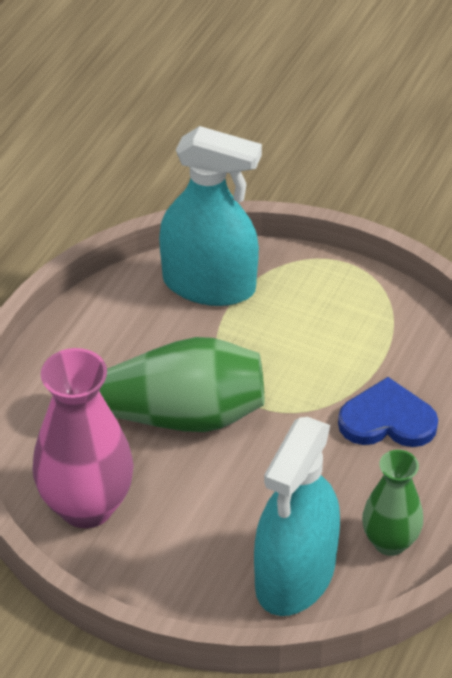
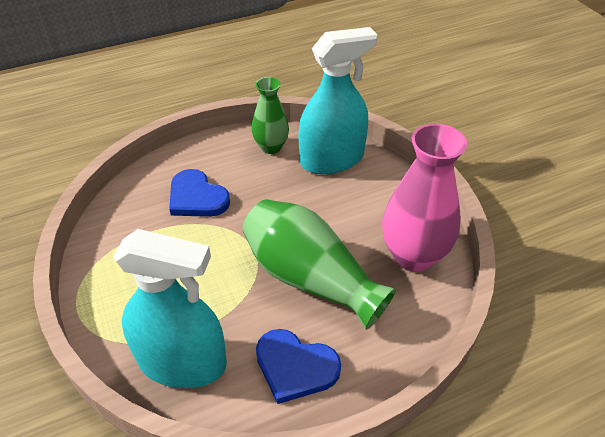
camera: 140 degrees left, 0 degrees up
(112, 337) = (295, 367): none -> blue heart
(209, 285) = (182, 362): turquoise spray bottle -> turquoise spray bottle turned 135 degrees clockwise

